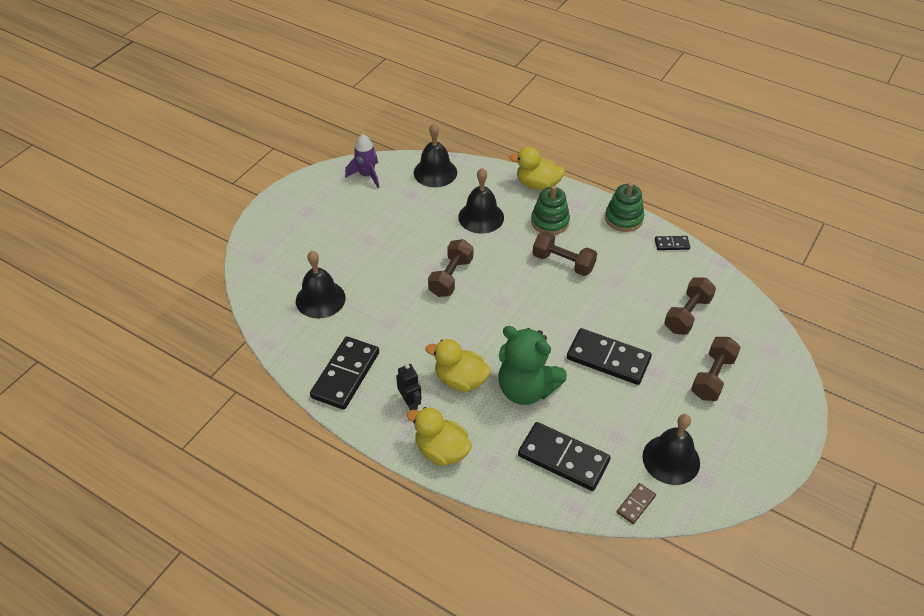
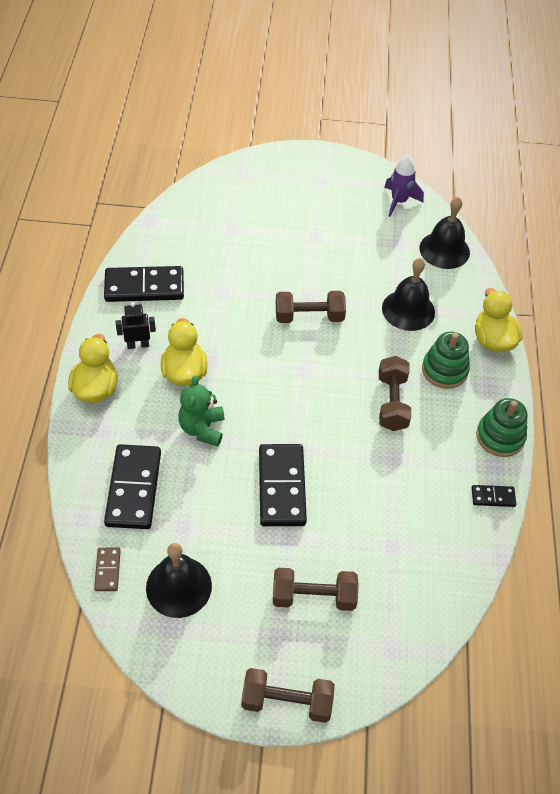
camera: 60 degrees right, 5 degrees up
(320, 299) = (220, 234): black bell -> none
(410, 402) = (138, 345): black robot -> black robot turned 135 degrees counterclockwise
(526, 389) = (202, 428): green teddy bear -> green teddy bear, size x0.66
(636, 504) = (107, 570): brown domino -> brown domino turned 75 degrees clockwise
(672, 244) = (493, 497): black domino -> black domino turned 60 degrees counterclockwise
(687, 314) = (392, 545): brown dumbbell -> brown dumbbell (287, 701)

